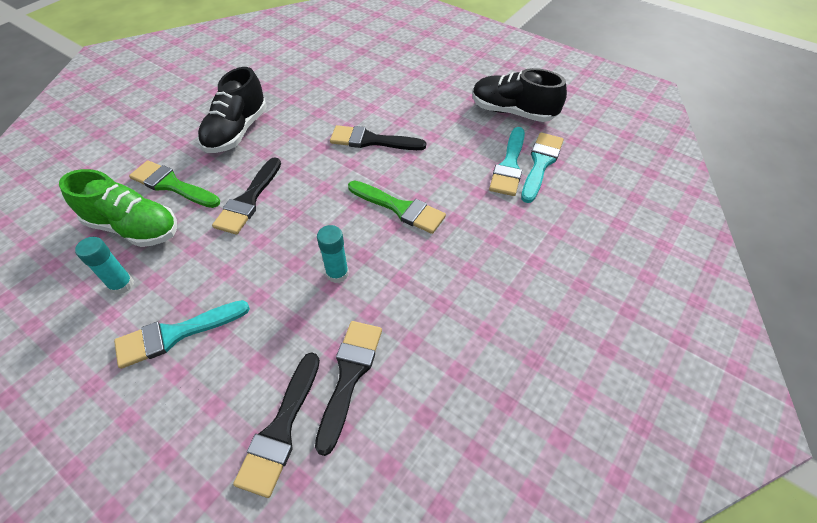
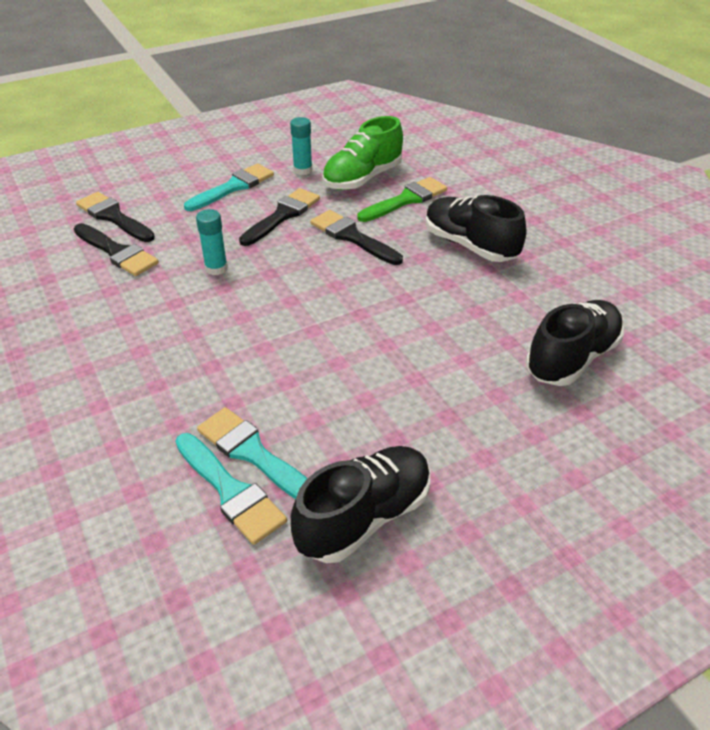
camera: 115 degrees right, 10 degrees down
(175, 334) = (233, 187): turquoise brush -> turquoise brush turned 45 degrees clockwise
(345, 70) = (571, 358): none -> black shoe
(371, 140) = (391, 340): black brush -> black brush (282, 215)
(400, 208) = (261, 329): green brush -> none

